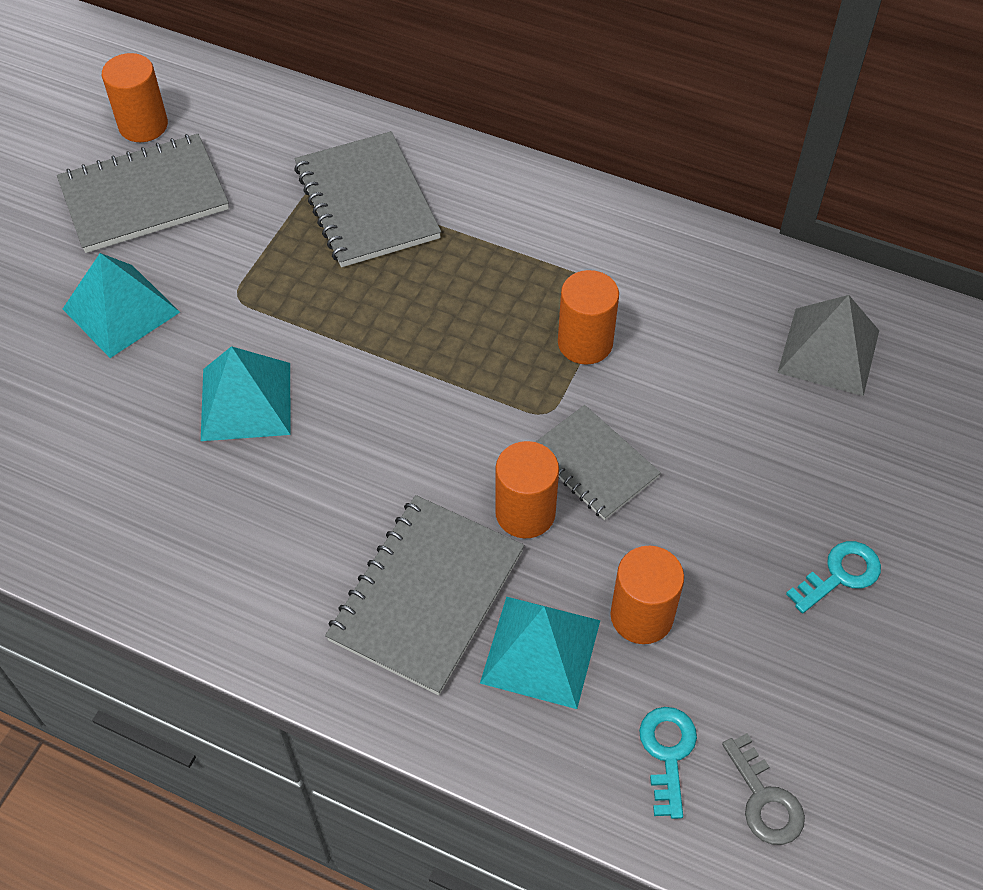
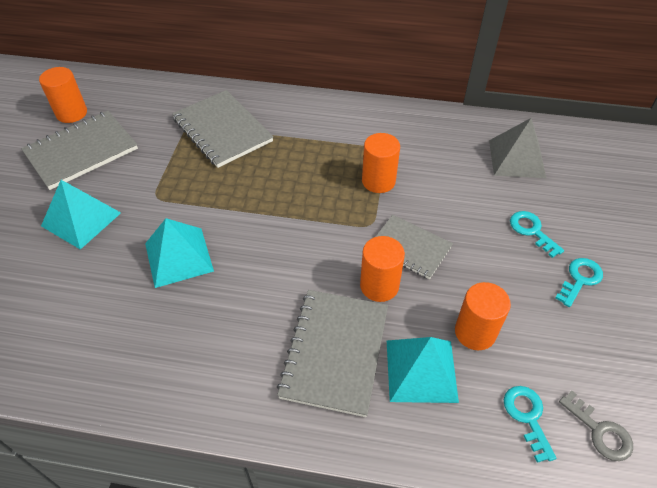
camera: 15 degrees left, 5 degrees down
(798, 480) = (532, 231): none -> turquoise key

